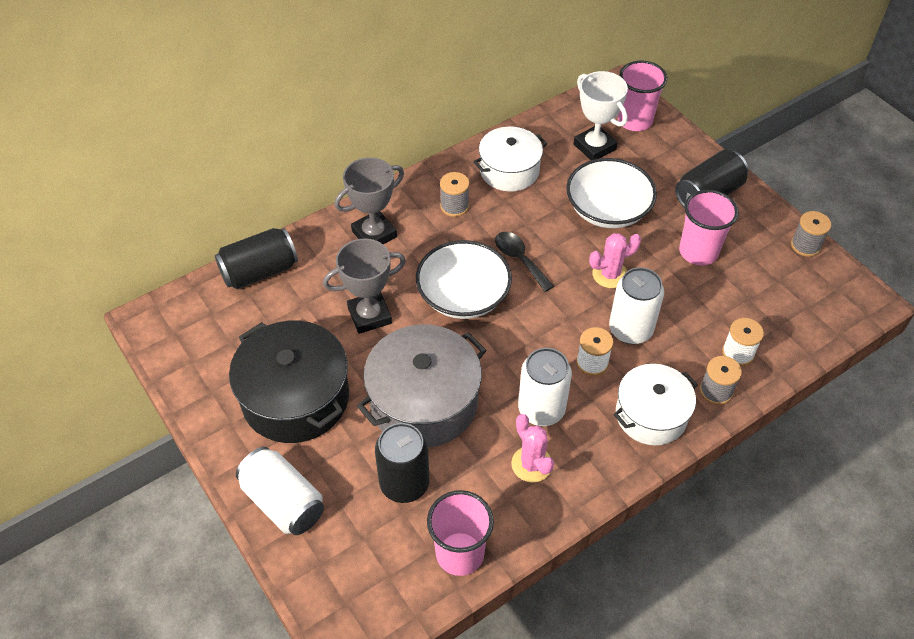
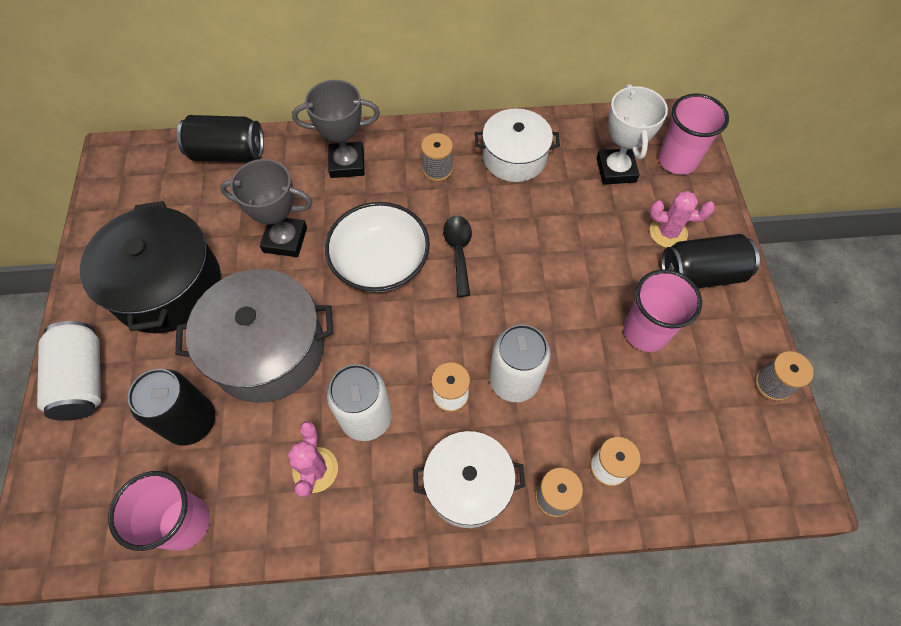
camera: 30 degrees right, 10 degrees up
(607, 209) = (582, 241): white bowl -> none
(610, 274) = (535, 310): pink cactus -> pink cactus (668, 232)

